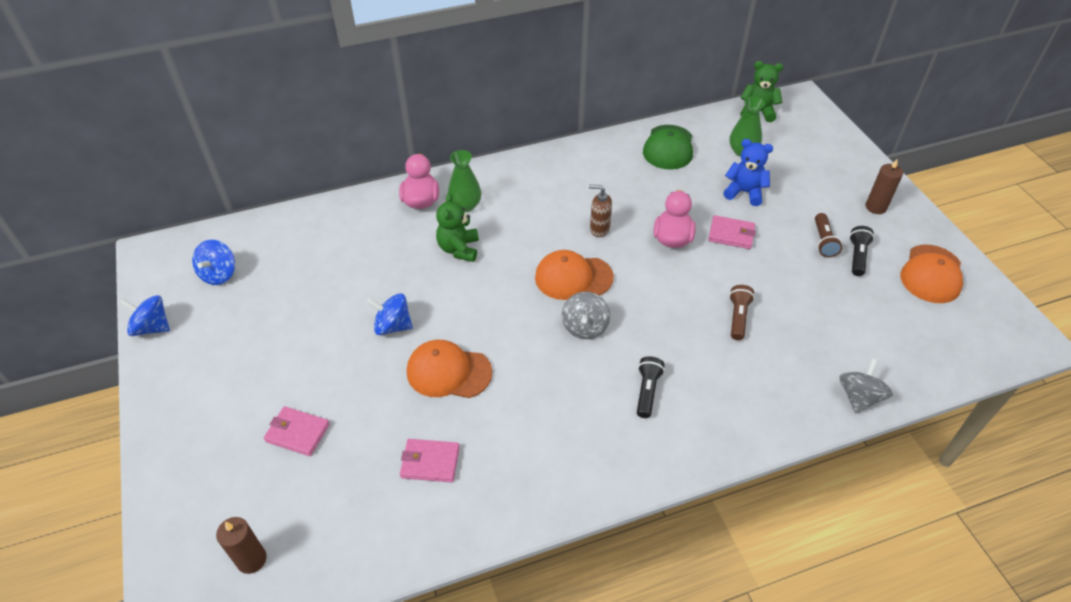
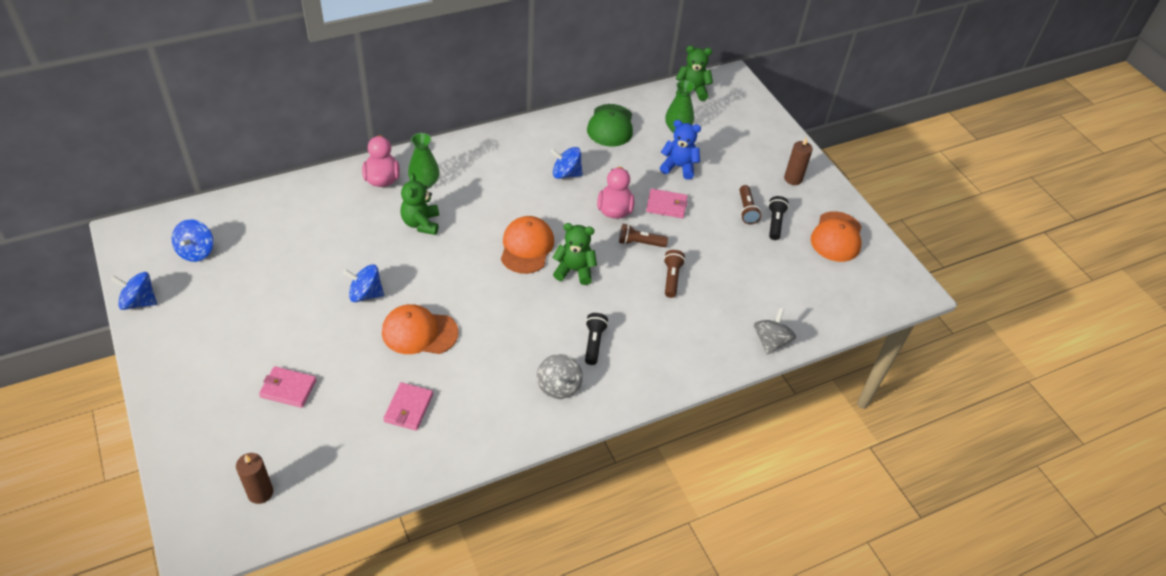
camera: 10 degrees left, 0 degrees up
(430, 462) = (408, 408): pink wallet -> pink wallet turned 75 degrees counterclockwise
(573, 277) = (526, 247): orange cap -> orange cap turned 105 degrees clockwise
(585, 327) = (538, 290): grey spinning top -> grey spinning top (558, 386)
(599, 229) = (549, 203): brown soap dispenser -> none
(619, 198) = (566, 174): none -> blue spinning top
(626, 305) = (574, 270): none -> green teddy bear
(701, 276) = (639, 243): none -> brown flashlight

